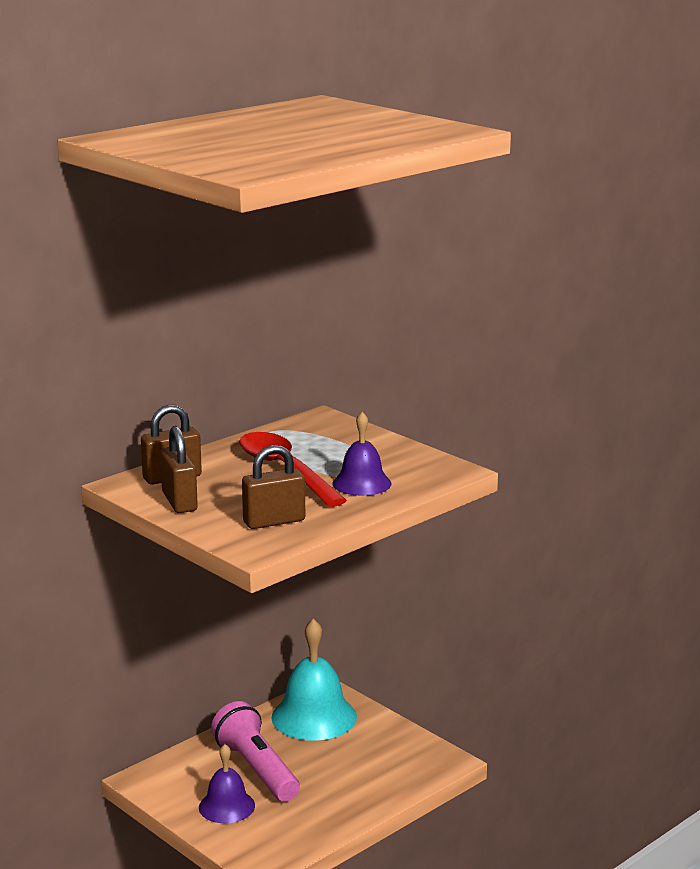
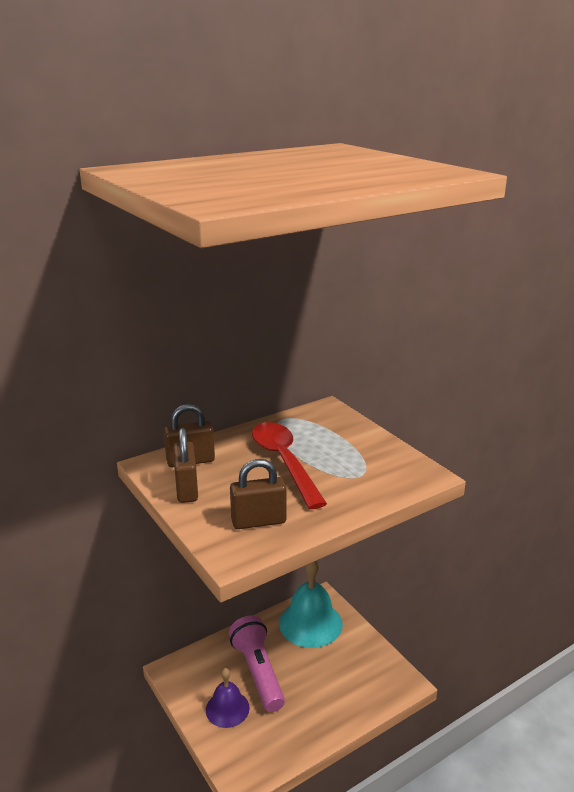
camera: 10 degrees right, 5 degrees up
(361, 483) = (345, 483): purple bell -> none

